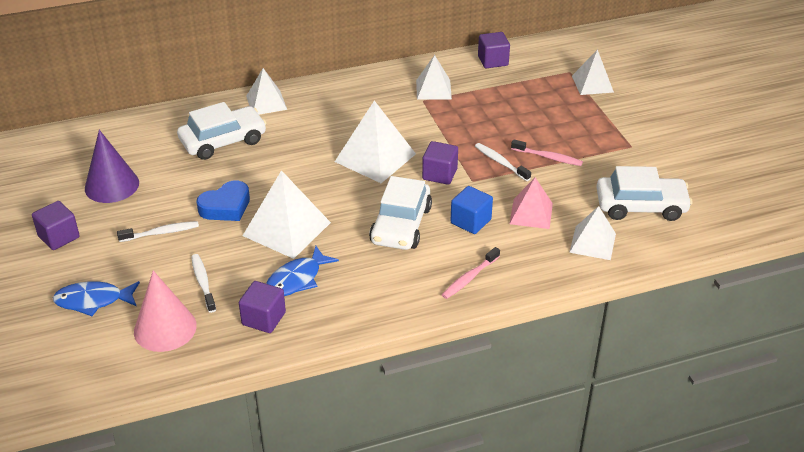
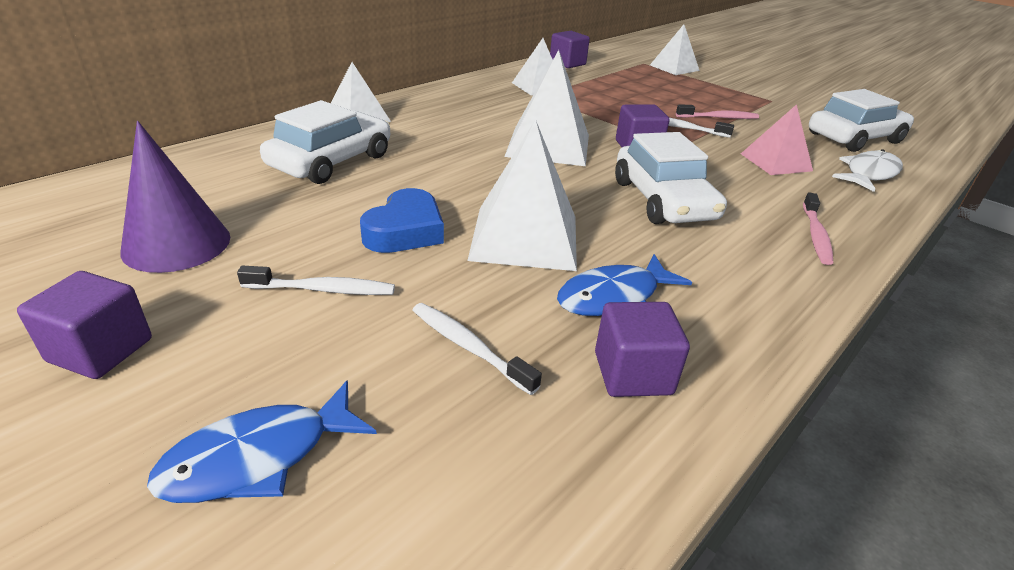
camera: 30 degrees left, 5 degrees down
(161, 233) = (323, 290): white toothbrush -> white toothbrush turned 45 degrees clockwise
(165, 328) = (470, 460): pink cone -> none
(297, 279) = (614, 297): blue fish -> blue fish turned 45 degrees clockwise
(470, 221) = (731, 181): blue cube -> none
(592, 243) = (869, 174): white pyramid -> white fish

